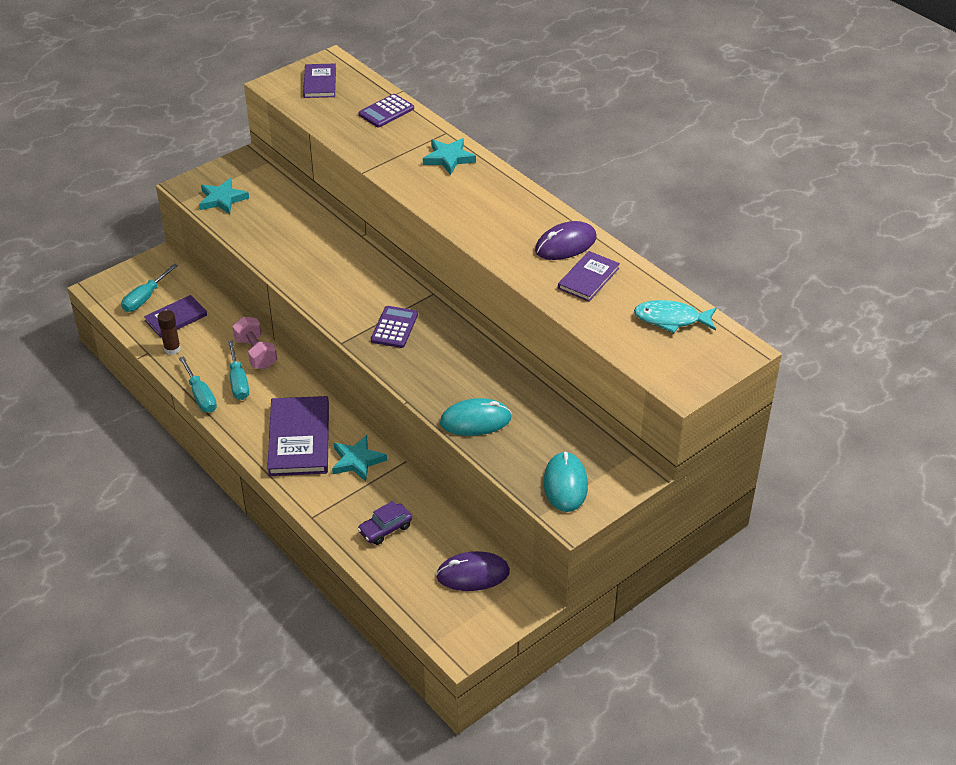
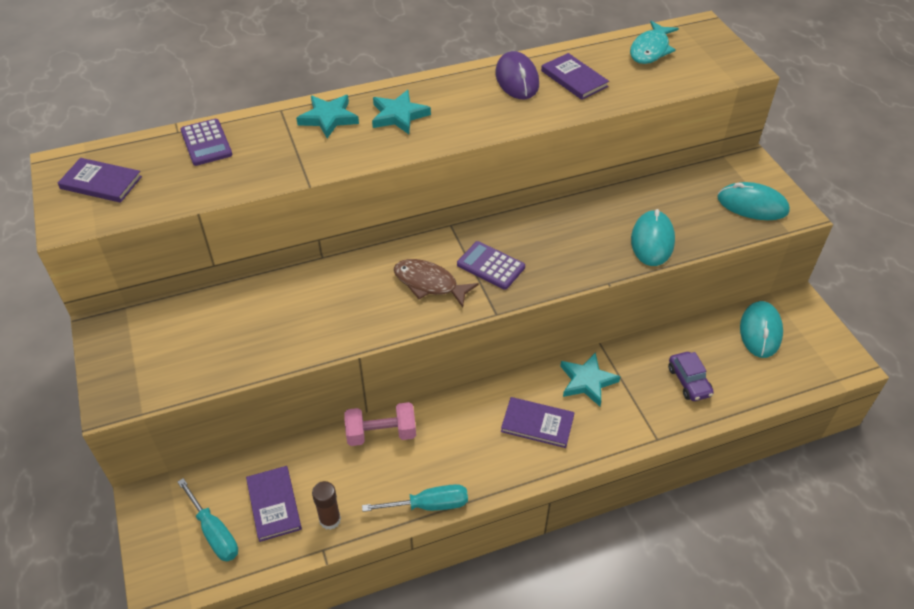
camera: 70 degrees left, 5 degrees up
(222, 199) = (168, 368): turquoise star -> turquoise star (398, 115)
(238, 382) = (421, 461): turquoise screwdriver -> none
(299, 439) = (537, 424): purple book -> purple book, size x0.60
(358, 298) = (429, 283): none -> brown fish
(473, 574) = (760, 331): purple mouse -> turquoise mouse

